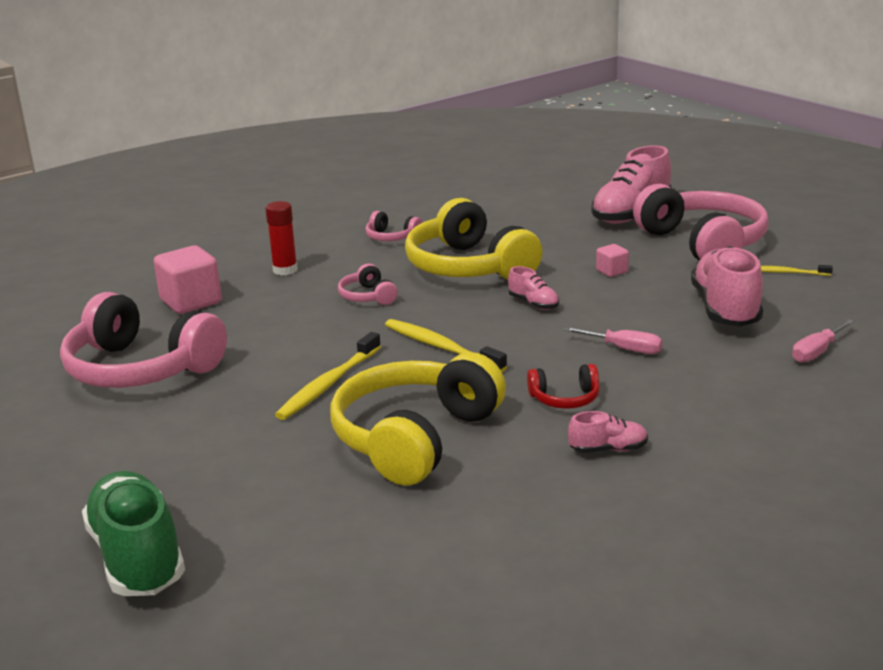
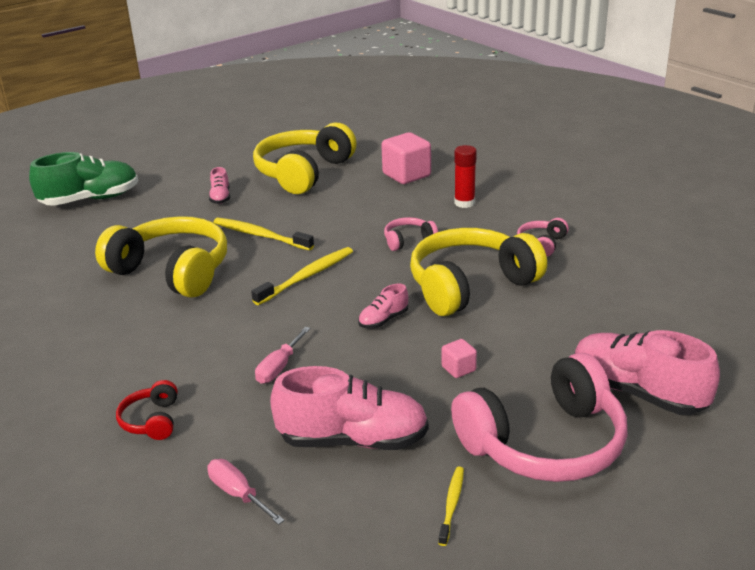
camera: 90 degrees right, 5 degrees up
(140, 369) = (303, 172): pink headphones -> yellow headphones
(565, 399) = (201, 333): red headphones -> red headphones (152, 420)
(608, 449) = (117, 351): pink shoe -> pink shoe (220, 197)

